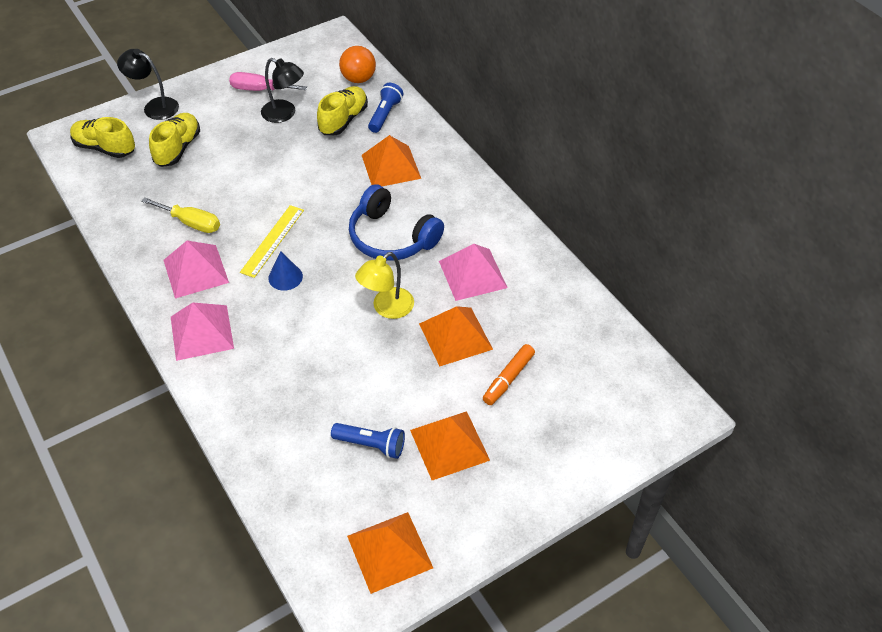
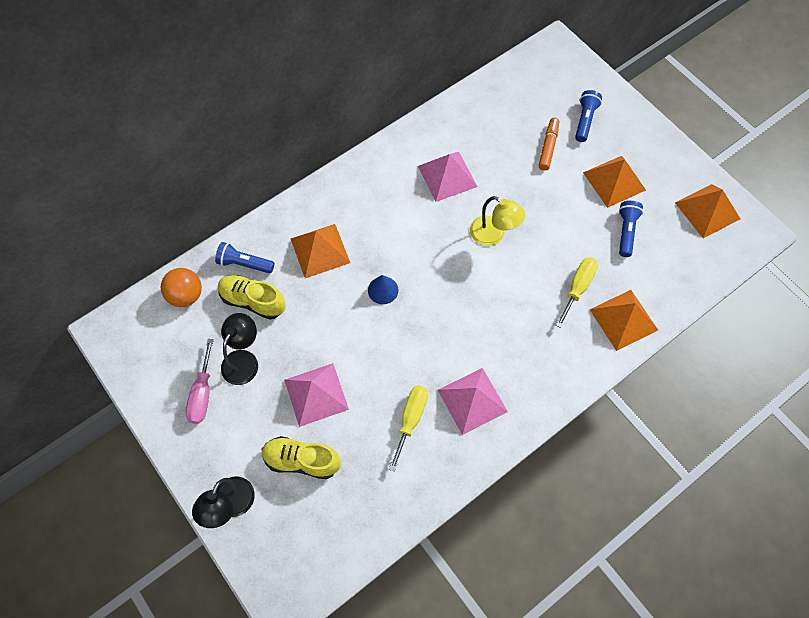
camera: 95 degrees left, 15 degrees up
(105, 148) = (303, 544): yellow shoe -> none
(201, 332) = (542, 378): pink pyramid -> pink pyramid (316, 394)
(272, 240) = (426, 339): yellow ruler -> none
(285, 277) = (469, 320): blue cone -> blue cone (383, 290)
(303, 380) = (577, 288): none -> yellow screwdriver
(392, 237) = (411, 240): blue headphones -> none
(455, 336) = (514, 184): orange pyramid -> orange pyramid (623, 319)
(508, 378) = (548, 147): orange marker -> orange marker turned 105 degrees counterclockwise
(550, 426) = (585, 120): none -> blue flashlight

